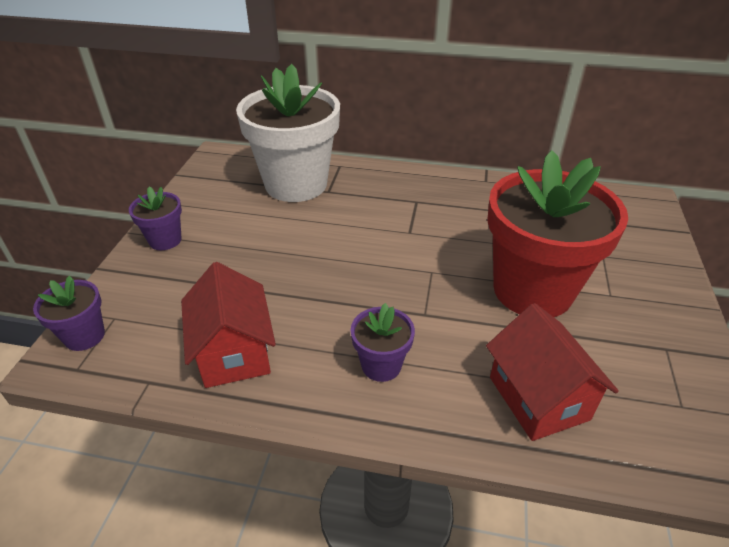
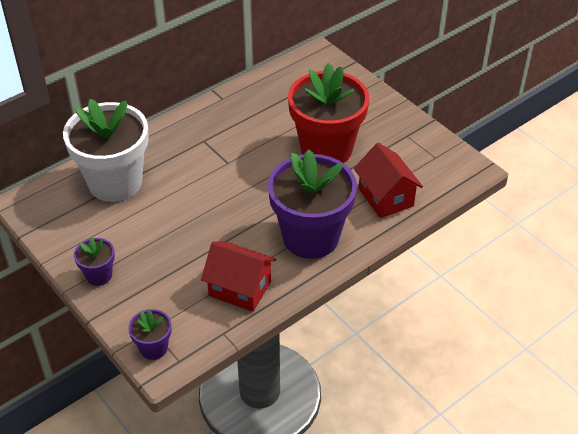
camera: 50 degrees left, 5 degrees up
(381, 365) = (311, 237): purple flower pot -> purple flower pot, size x2.23
(538, 398) = (385, 197): red house -> red house turned 45 degrees clockwise

